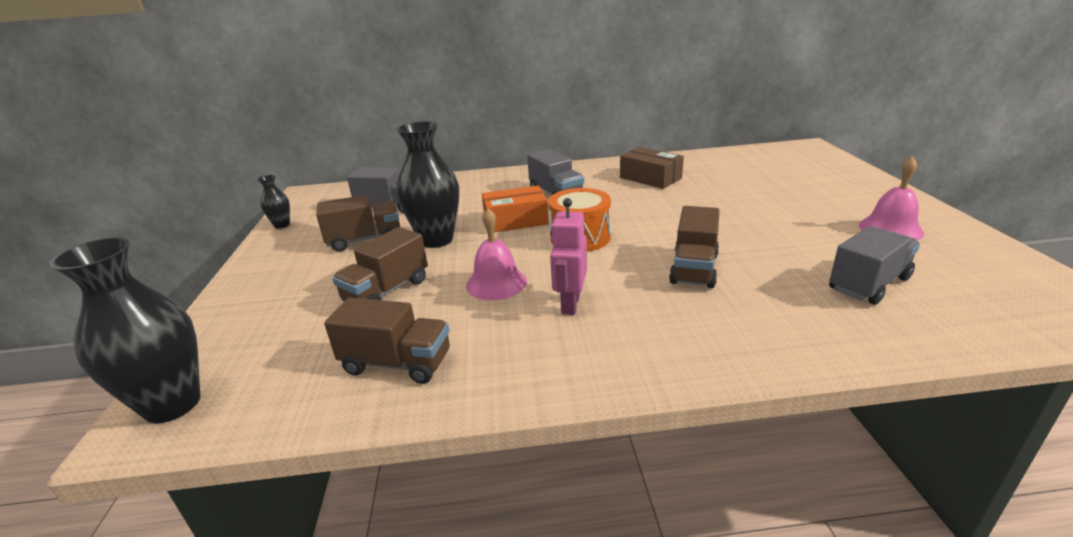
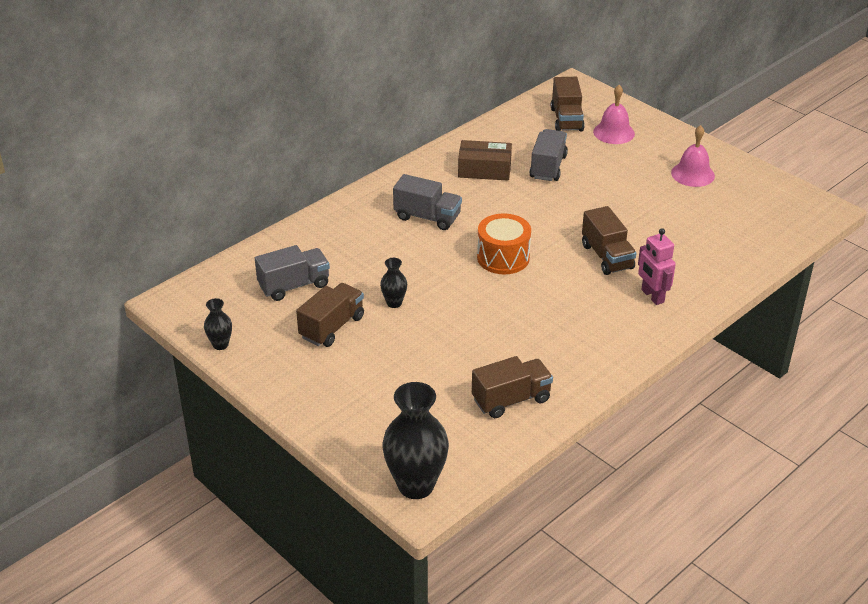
camera: 40 degrees left, 10 degrees up
(387, 291) = (426, 360): brown truck -> brown truck (566, 119)
(436, 240) = (394, 303): black vase -> black vase, size x0.49
(496, 283) = (494, 321): pink bell -> pink bell (614, 132)
(515, 220) = (432, 259): orange box -> none
(570, 304) = (562, 316): pink robot -> pink robot (652, 296)
(868, 284) = (710, 230): grey truck -> grey truck (548, 167)

